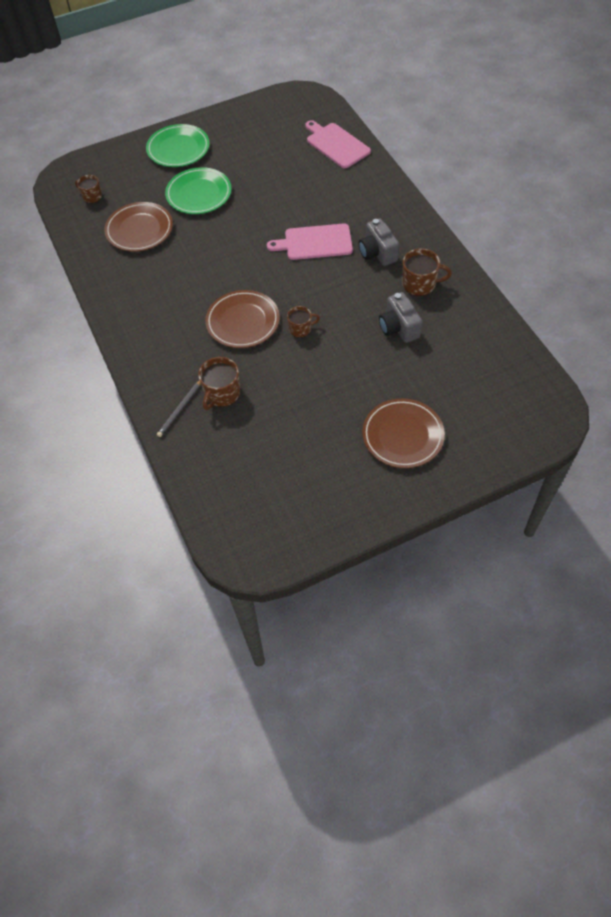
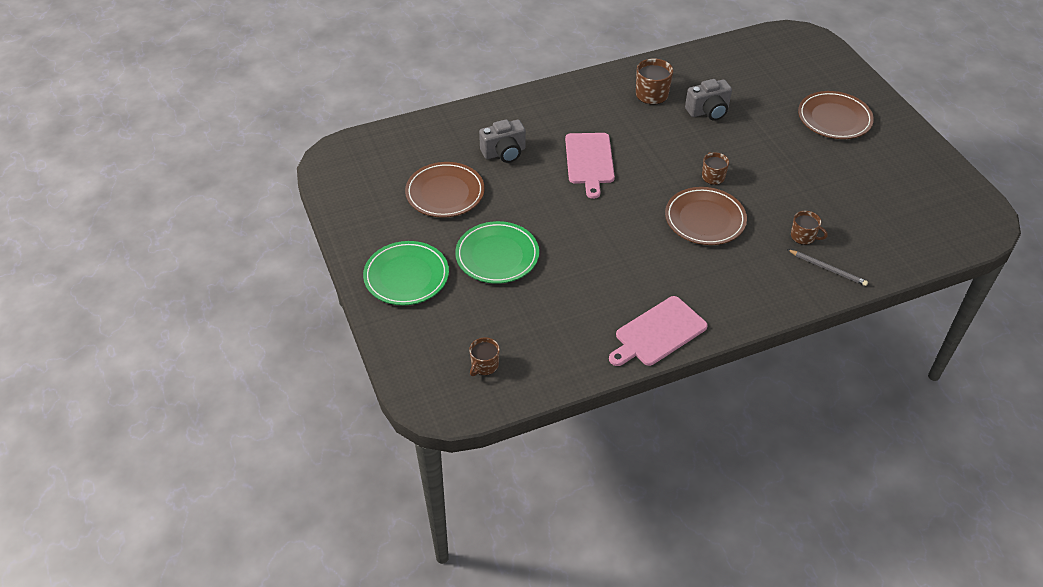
camera: 90 degrees left, 10 degrees down
(139, 230) = (555, 311): brown plate -> brown plate (445, 193)
(222, 394) = (803, 236): brown mug -> brown mug, size x0.65
(336, 144) = (432, 137): pink cutting board -> pink cutting board (658, 333)
(377, 253) = (608, 118): grey camera -> grey camera (504, 153)

